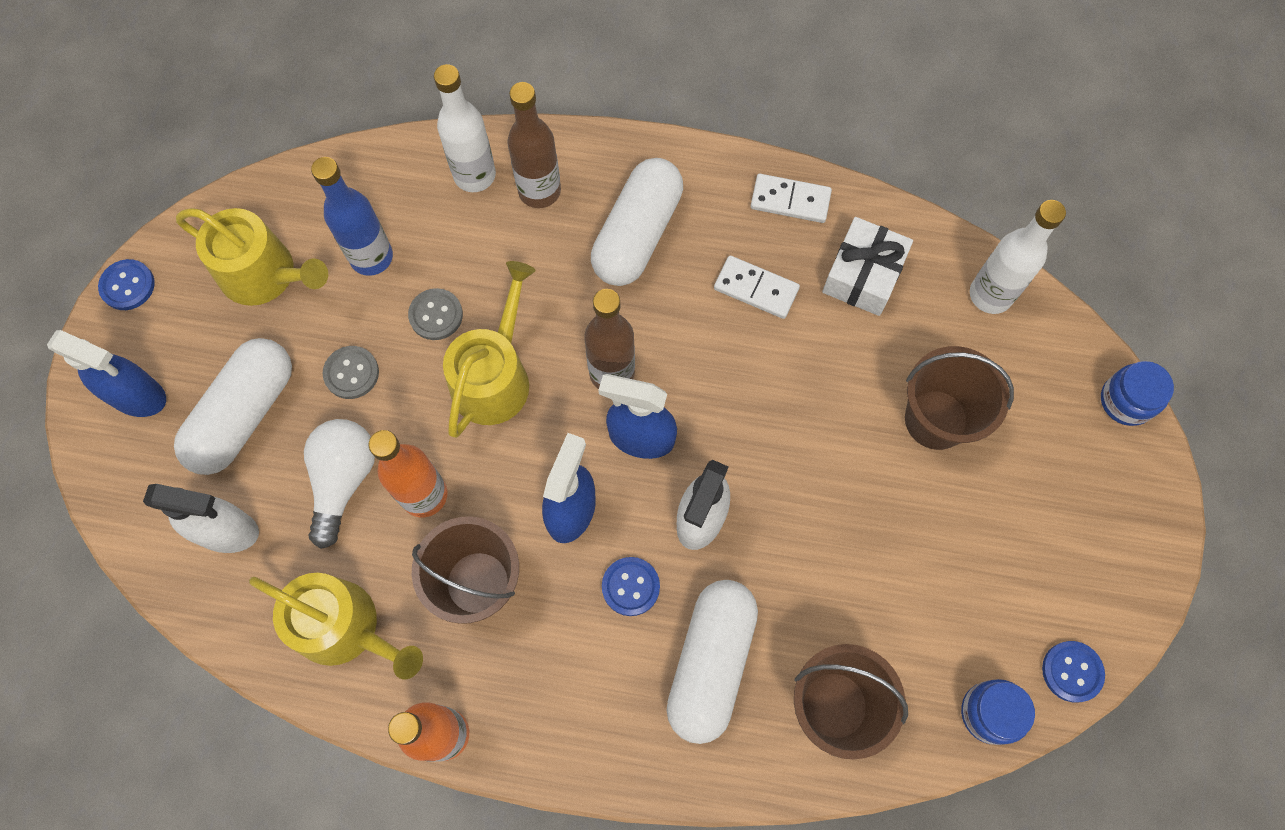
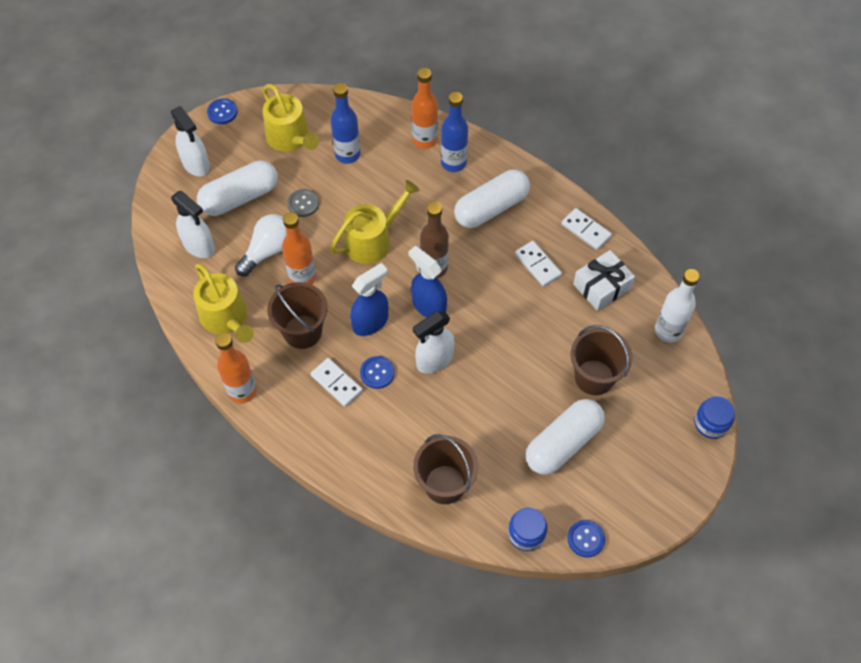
camera: 30 degrees right, 10 degrees down
(138, 396) = (196, 164): blue spray bottle -> white spray bottle
(436, 315) = (362, 197): grey button -> none
(474, 175) = (424, 140): white bottle -> orange bottle
(539, 191) = (453, 163): brown bottle -> blue bottle
(580, 638) = (336, 383): none -> white domino
(710, 662) = (394, 430): white capsule -> white capsule (563, 443)

